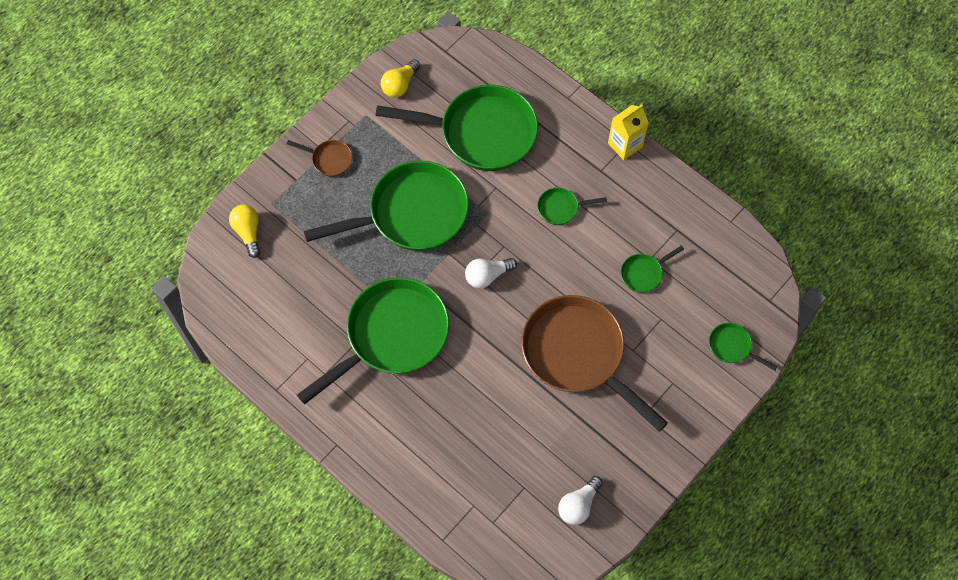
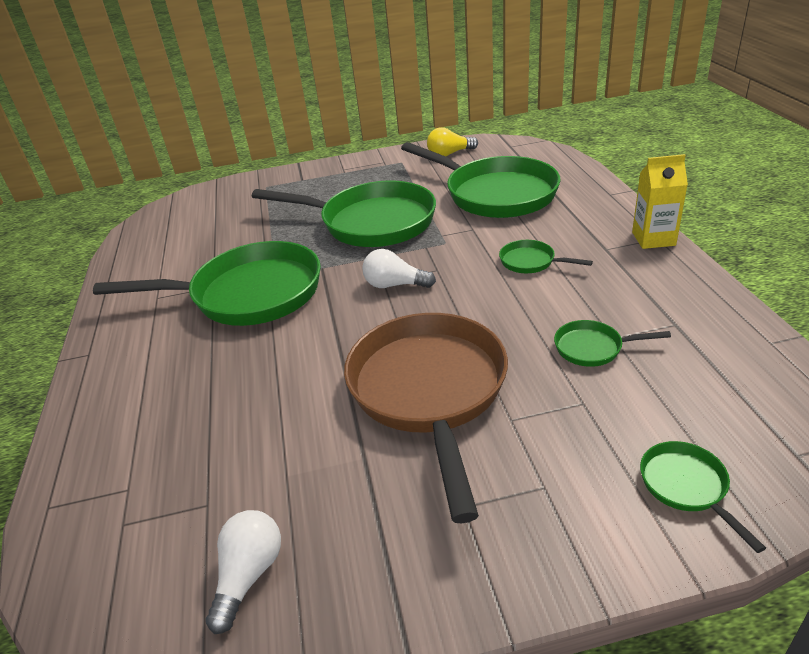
camera: 40 degrees right, 30 degrees down
(248, 232) = (228, 195): yellow light bulb -> none
(329, 159) = (341, 176): brown pan -> none
(578, 505) = (249, 575): white light bulb -> white light bulb turned 120 degrees clockwise

